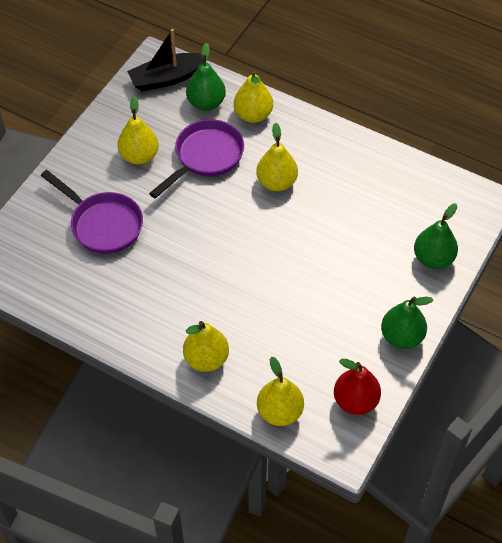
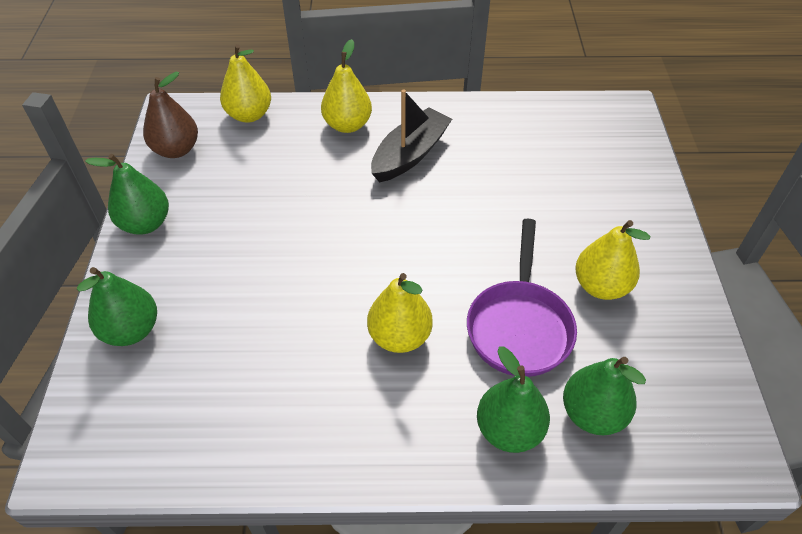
camera: 150 degrees right, 5 degrees down
(103, 224) = (559, 192): purple pan -> none
(167, 78) = (686, 427): black boat -> black boat (410, 154)
(253, 115) = (509, 430): yellow pear -> green pear
(355, 401) = (176, 150): red pear -> brown pear

